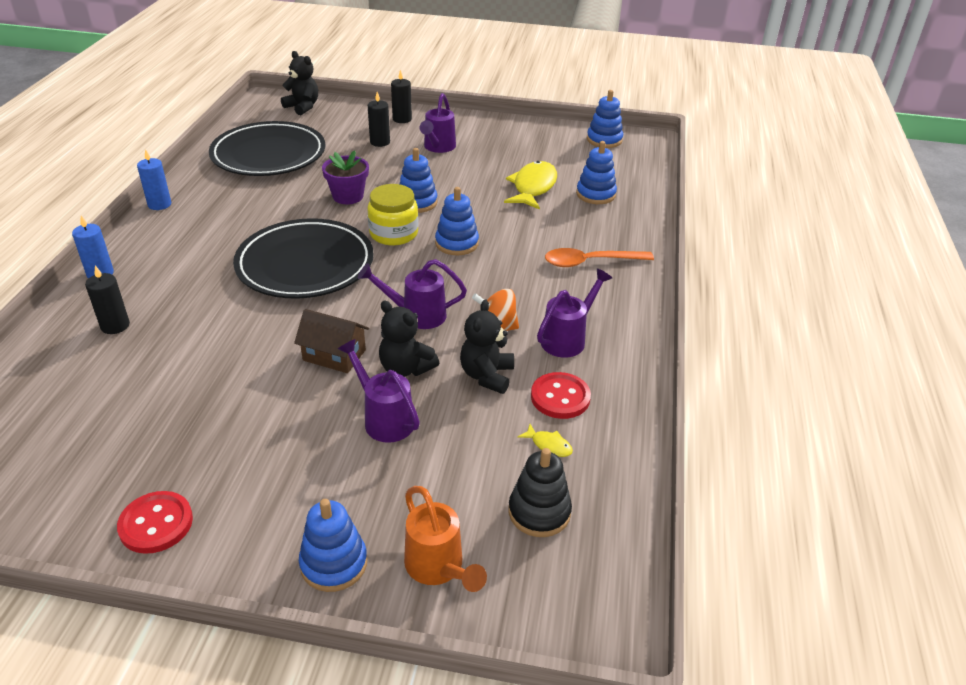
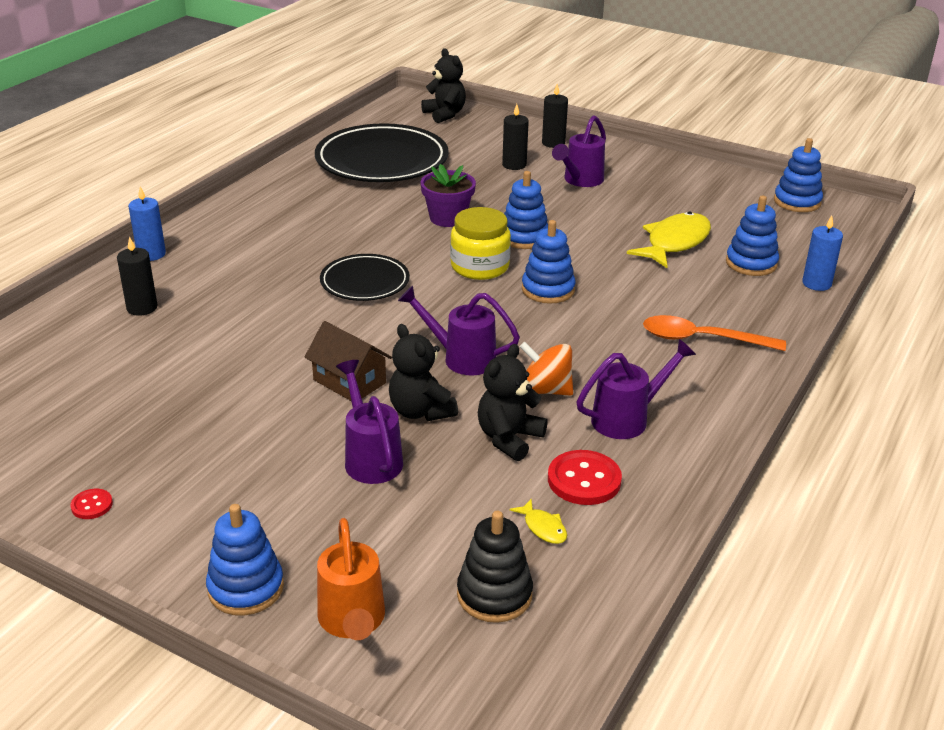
camera: 20 degrees right, 5 degrees down
(156, 524) = (92, 505): red button -> red button, size x0.53
(159, 204) = (242, 195): blue candle -> blue candle (816, 283)
(305, 264) = (365, 282): black plate -> black plate, size x0.56

